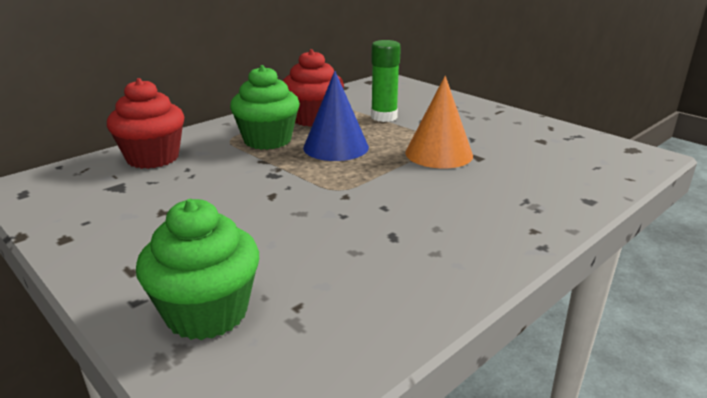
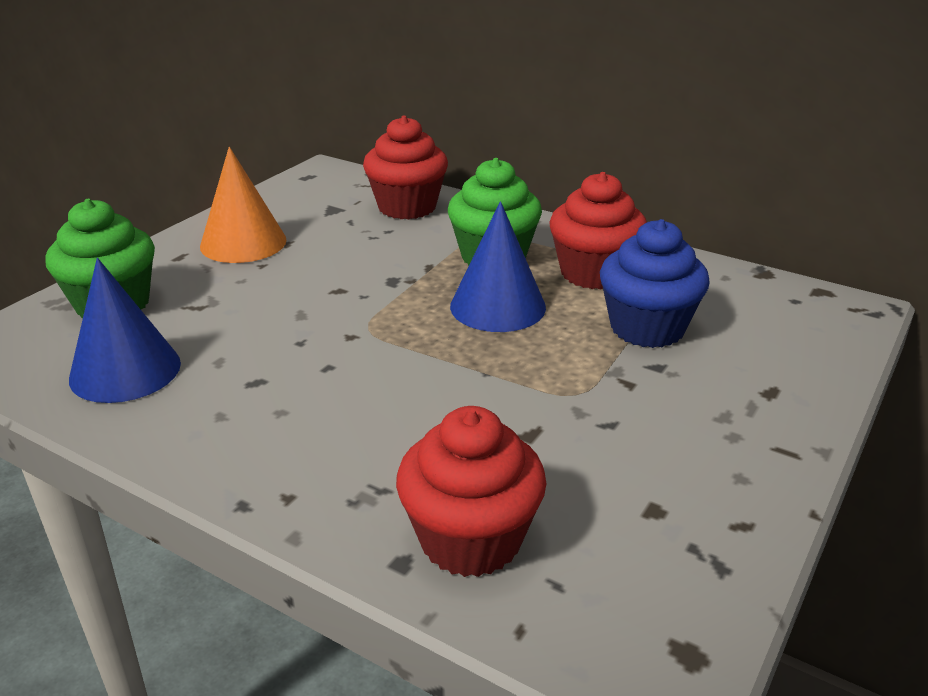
camera: 75 degrees right, 5 degrees up
(349, 301) = (125, 370): none -> blue cone
(384, 117) = (647, 328): green glue stick -> blue cupcake
(439, 154) = (520, 394): orange cone -> orange cone (243, 243)
(568, 181) = (470, 539): none -> red cupcake

